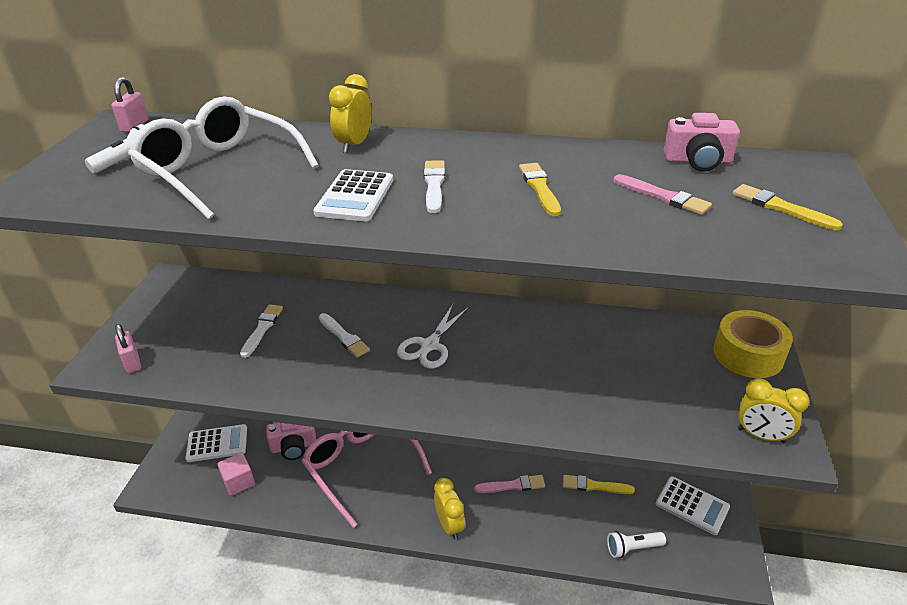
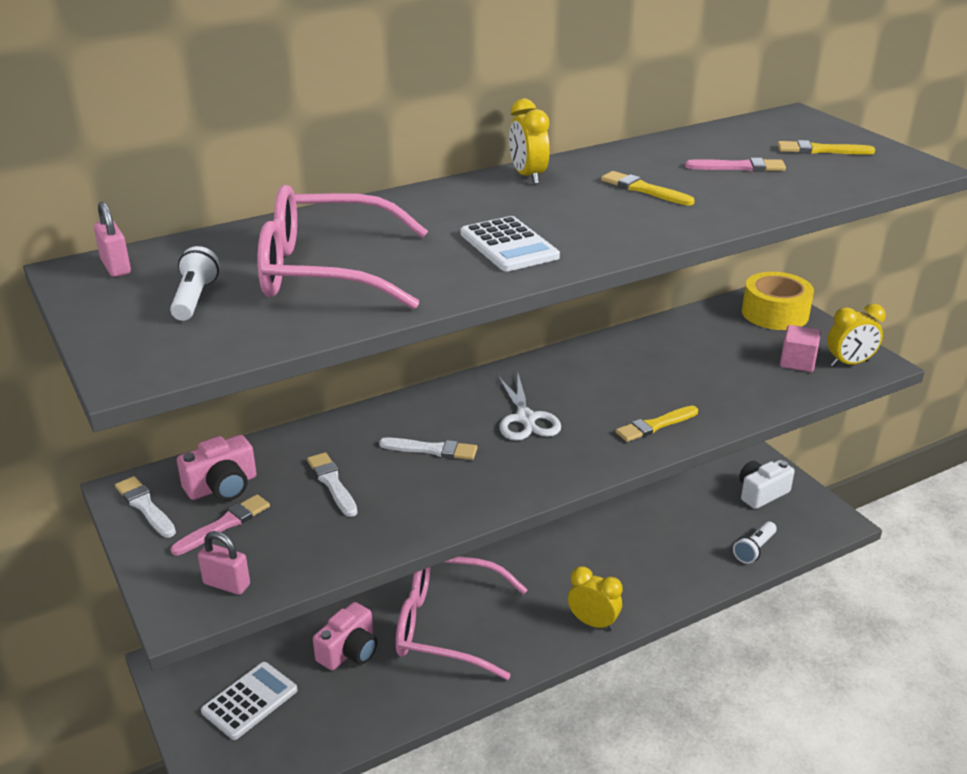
camera: 40 degrees left, 5 degrees down
(220, 170) = (326, 271): white glasses -> pink glasses
(239, 482) = (328, 719): pink cube -> pink cube (797, 362)
(354, 145) = (417, 208): yellow clock -> yellow clock (528, 176)
(434, 185) = (558, 215): white brush -> white brush (145, 506)
(512, 485) = (609, 559): pink brush -> pink brush (224, 525)
(594, 486) = (675, 520): yellow brush -> yellow brush (655, 425)
(692, 506) = (761, 493): white calculator -> white camera
(697, 161) = (718, 136): pink camera -> pink camera (222, 486)

